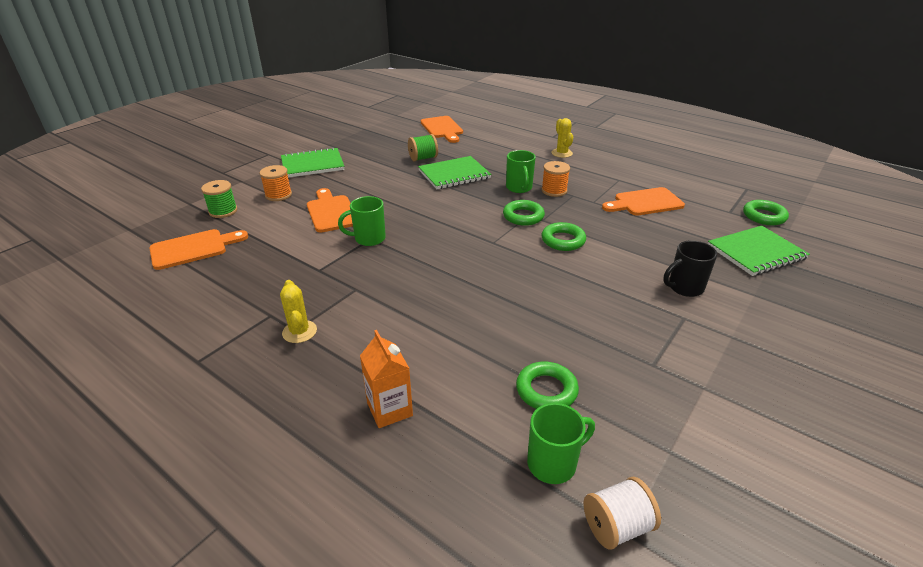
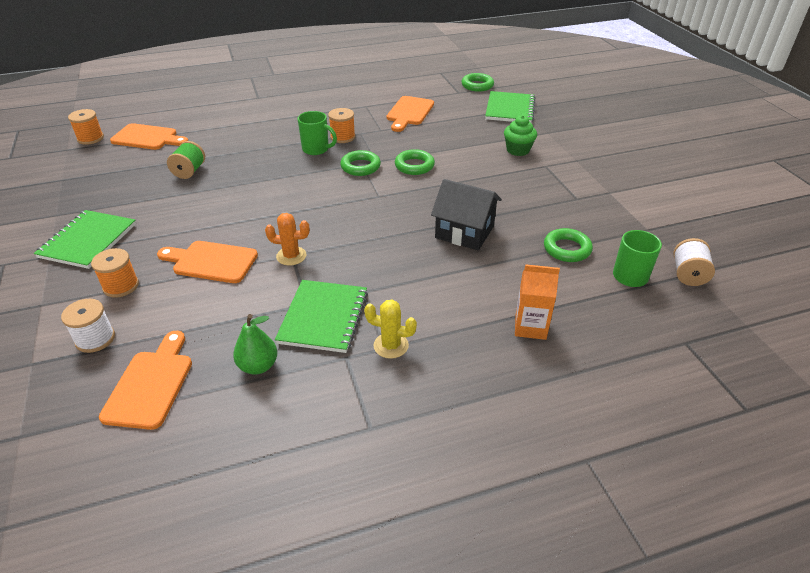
camera: 55 degrees left, 5 degrees up
(223, 211) = (95, 339): green spool -> white spool
(235, 280) = (258, 366): none -> green pear
(368, 239) = (291, 256): green mug -> orange cactus
(417, 115) = (90, 138): none -> orange spool
(454, 174) = (246, 168): green notebook -> green notebook (323, 317)
(495, 309) = (464, 232): none -> black house
(562, 153) = (292, 107): yellow cactus -> none
(684, 288) = (518, 150): black mug -> green cupcake

